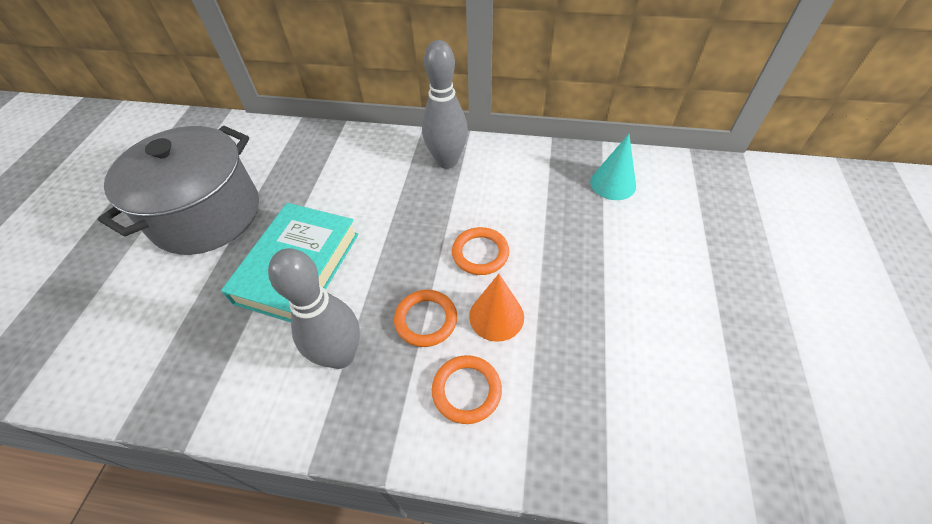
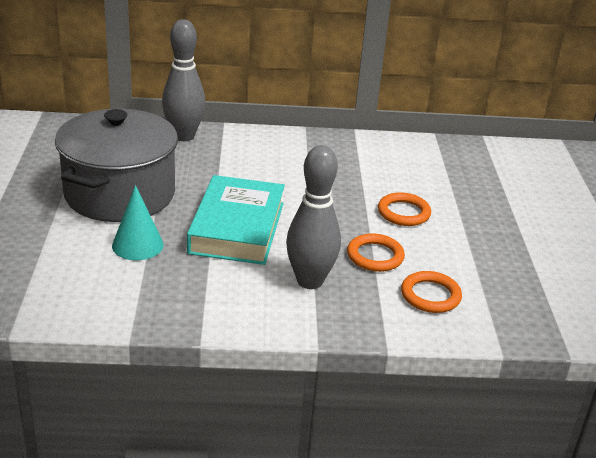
camera: 15 degrees left, 20 degrees down
(447, 161) = (342, 151): grey bowling pin -> grey bowling pin (184, 136)
(496, 316) = (436, 251): orange cone -> none
(613, 183) = (503, 164): turquoise cone -> turquoise cone (137, 245)

